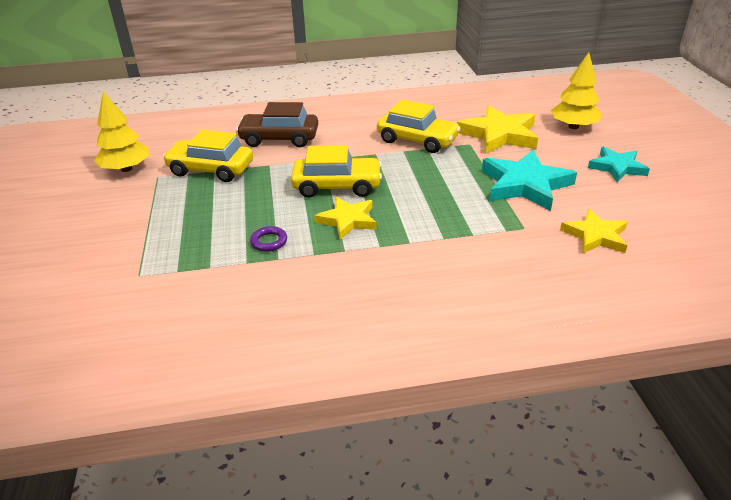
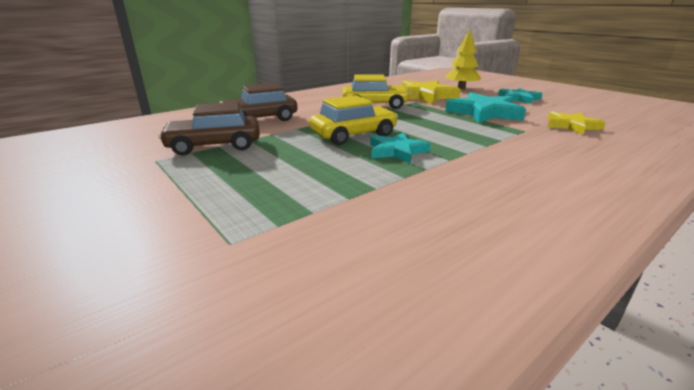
camera: 30 degrees left, 10 degrees down
(126, 169) = (106, 161): yellow tree -> none
(211, 169) = (214, 145): yellow car -> brown car
(269, 241) = (348, 179): purple ring -> none
(348, 220) = (397, 151): yellow star -> turquoise star

